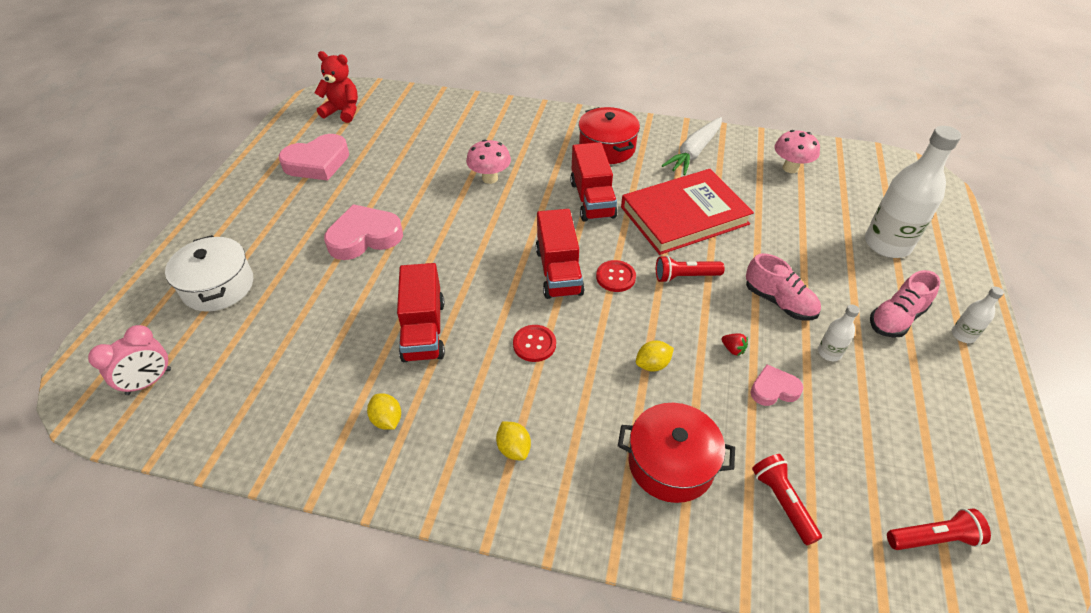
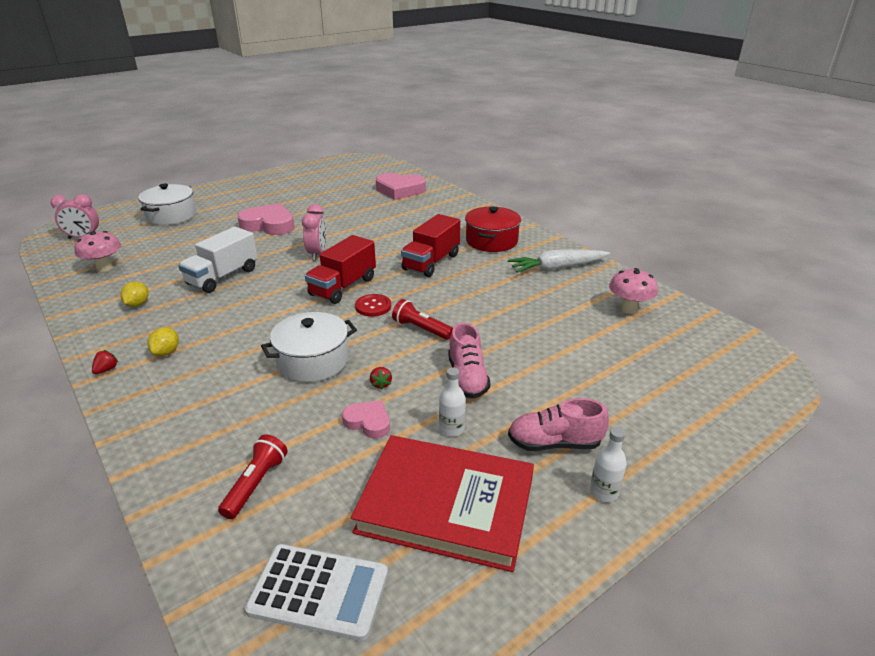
camera: 40 degrees right, 15 degrees down
(317, 163) = (304, 185): pink heart -> pink heart (400, 190)
(343, 111) = (357, 168): red teddy bear -> none
(423, 330) = (223, 277): red truck -> white truck
(475, 246) = (317, 254): none -> pink clock
(488, 509) = (106, 370): none -> red strawberry
(490, 178) = (384, 227): pink mushroom -> pink mushroom (104, 268)
(534, 344) = (265, 313): red button -> none
(652, 364) = (313, 361): yellow lemon -> white pot
(671, 463) = (229, 415): red pot -> none
(684, 215) = (483, 298): red book -> red book (446, 505)
(887, 244) = (637, 395): white bottle -> none
(933, 538) = (319, 591): red flashlight -> white calculator

